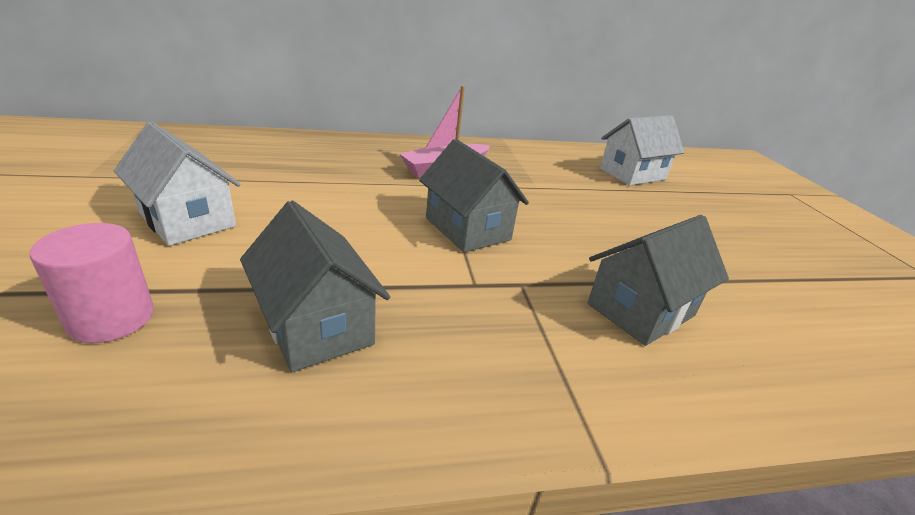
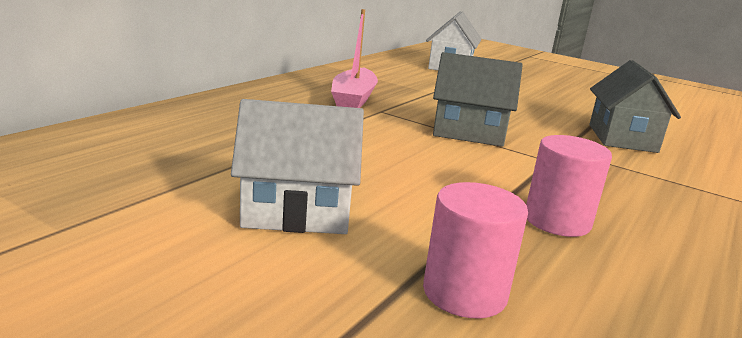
camera: 45 degrees left, 10 degrees down
(316, 325) = (557, 221): grey house -> pink cylinder

